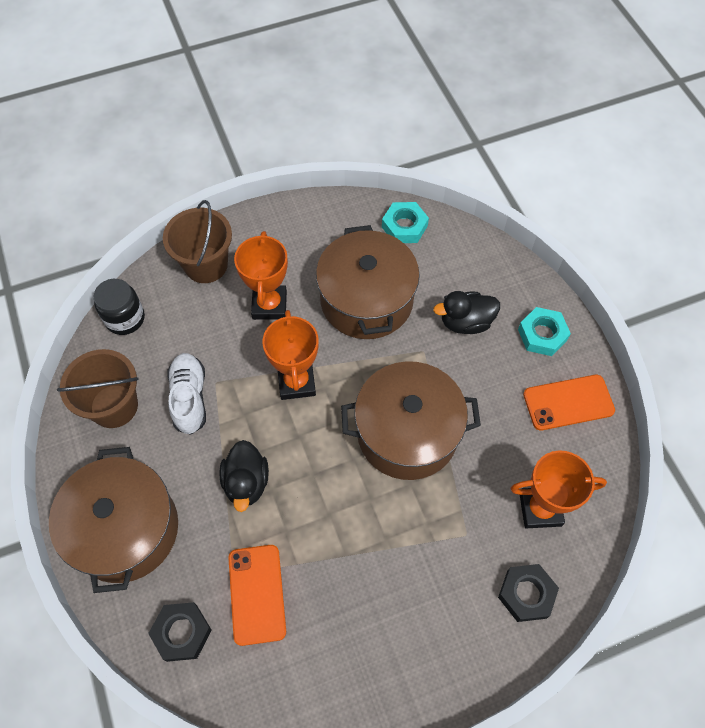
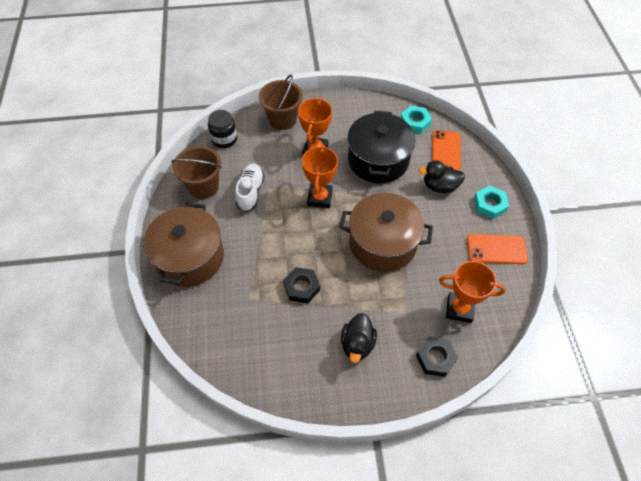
camera: 15 degrees right, 5 degrees down
(182, 632) = (206, 324): black nut -> black nut (301, 287)
(246, 482) = (271, 248): black duck -> black duck (357, 344)
(257, 594) = (259, 314): orange phone -> orange phone (446, 151)
(366, 300) = (378, 160): brown pot -> black pot

